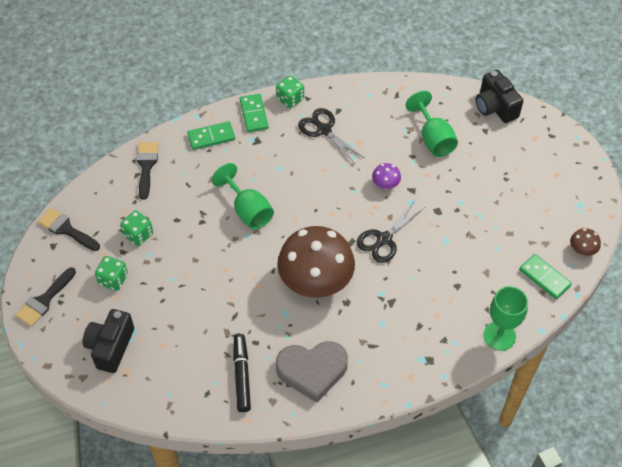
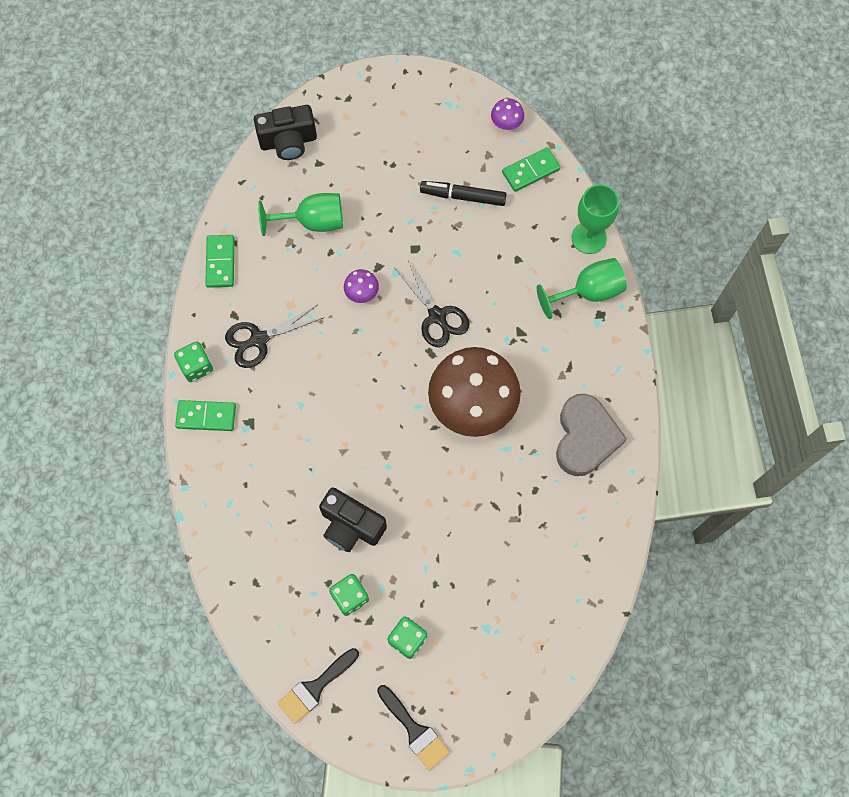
camera: 75 degrees left, 15 degrees up
(110, 347) = (501, 658): black camera -> black camera (351, 526)
(146, 166) = (246, 567): black brush -> none
(211, 137) = (225, 477): green domino -> green domino (220, 262)
(242, 376) = (574, 514): black marker -> black marker (463, 196)
(248, 210) = (353, 457): green goblet -> green goblet (588, 292)
(582, 250) = (506, 123): brown mushroom -> purple mushroom

